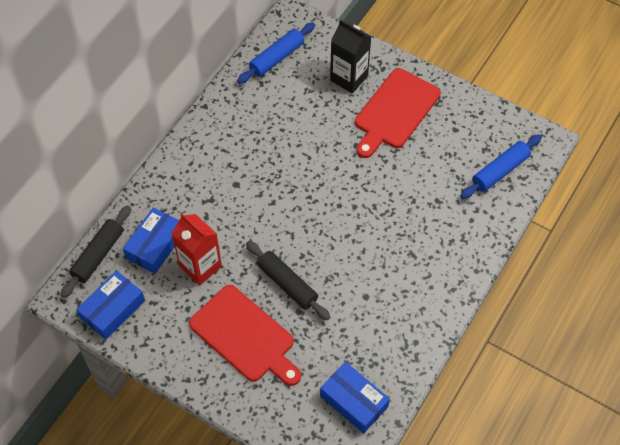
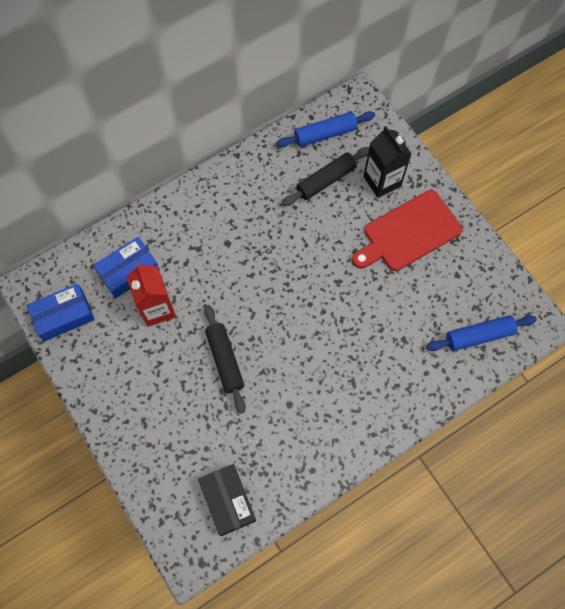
camera: 25 degrees right, 10 degrees up
(98, 255) = (76, 259): black rolling pin -> black rolling pin (326, 180)
(245, 336) = (163, 393): red cutting board -> none
(354, 401) = (228, 501): blue box -> black box

